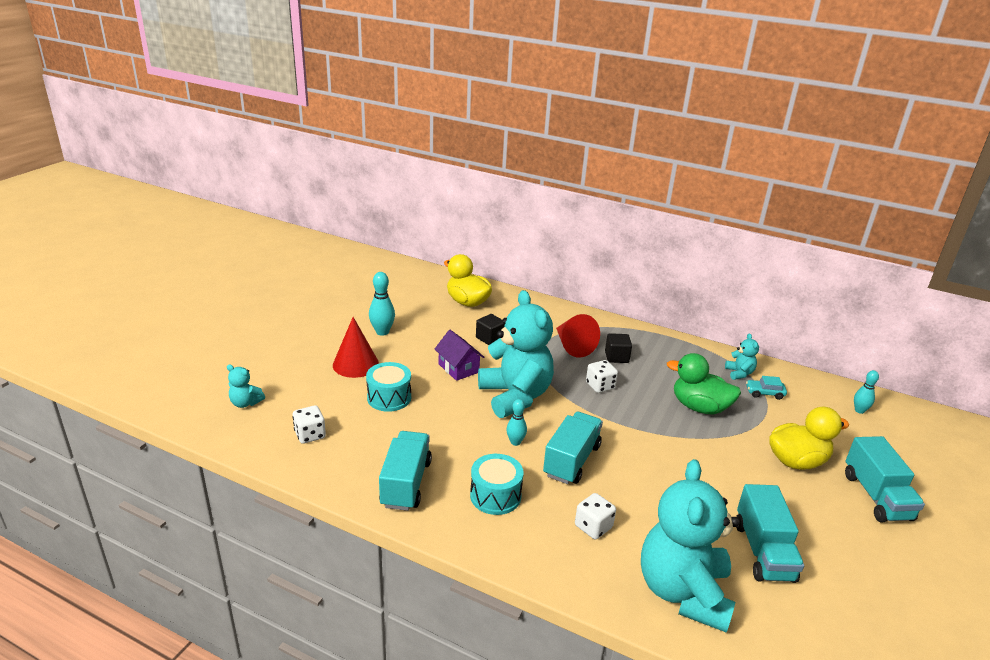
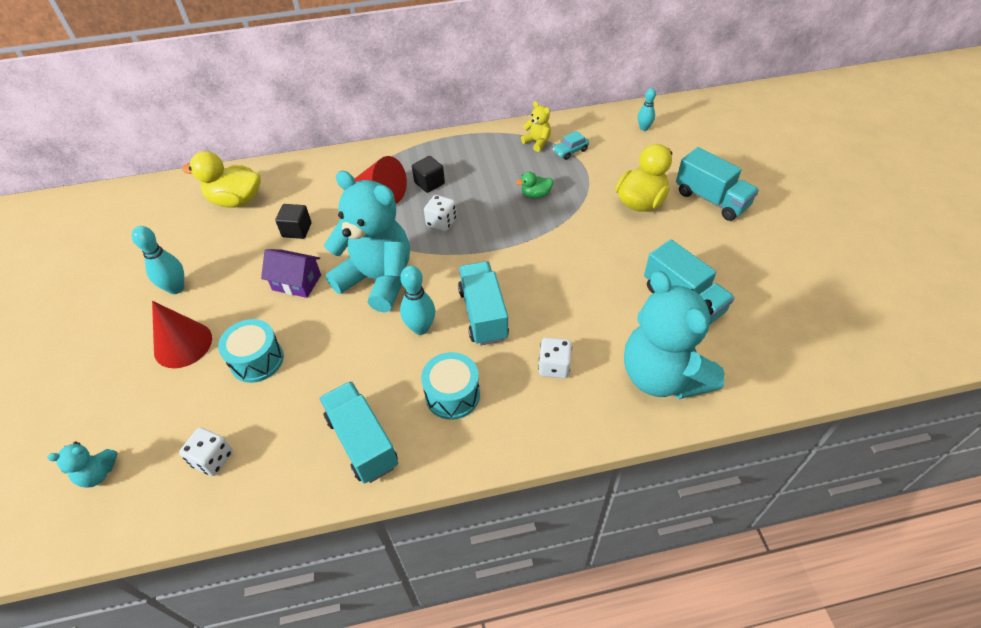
camera: 35 degrees left, 20 degrees up
(515, 442) = (421, 328): turquoise bowling pin -> turquoise bowling pin, size x1.54
(699, 407) = (535, 195): green duck -> green duck, size x0.51
(739, 373) = (537, 142): turquoise teddy bear -> yellow teddy bear

